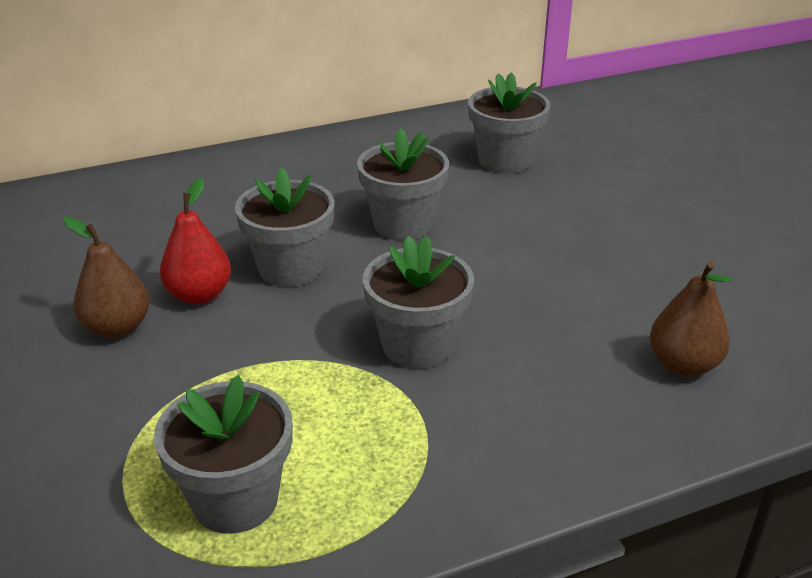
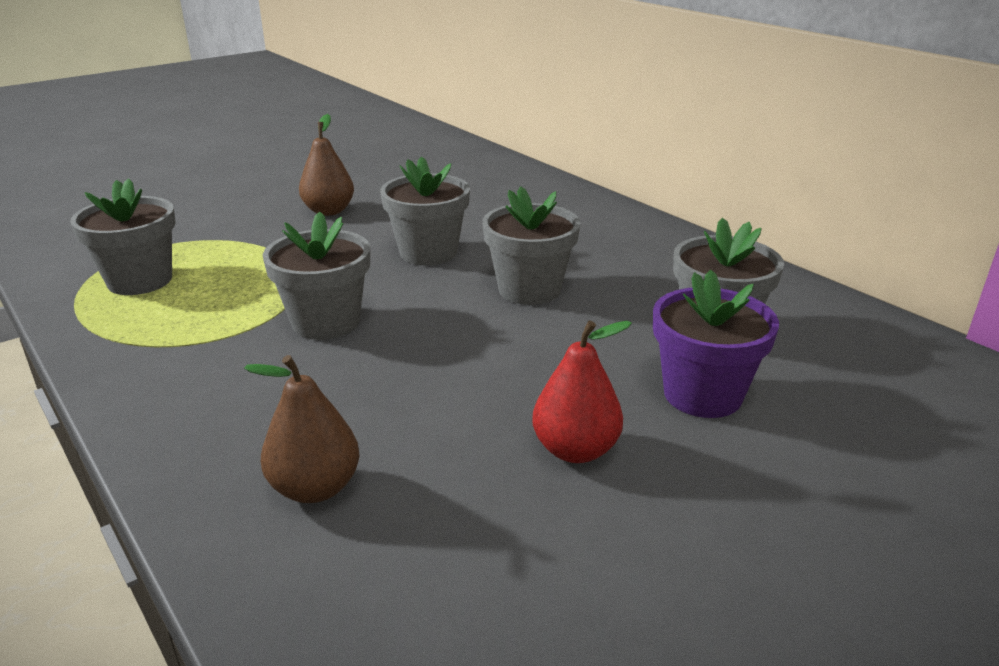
camera: 75 degrees right, 5 degrees down
(199, 295) = (377, 228): red pear -> red pear (575, 450)
(589, 185) = (702, 395): none -> purple flower pot

